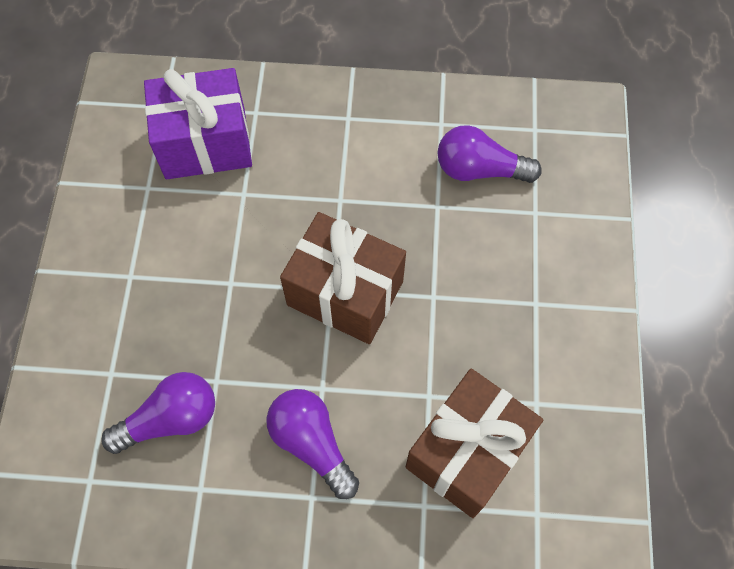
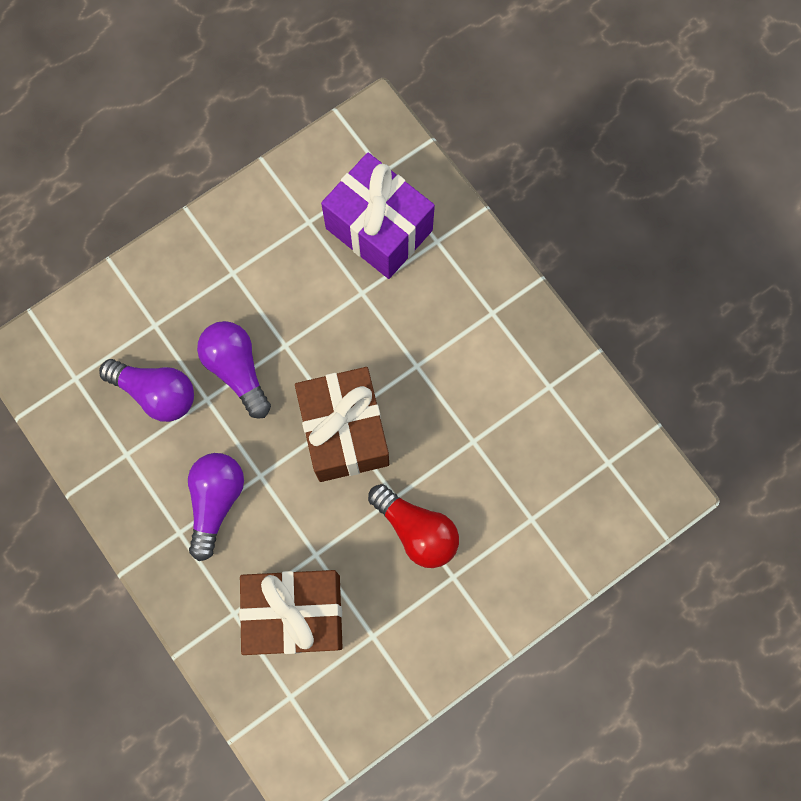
camera: 50 degrees right, 10 degrees up
(474, 301) = (416, 530): none -> red light bulb
(479, 169) = (533, 448): purple light bulb -> purple light bulb (237, 369)

